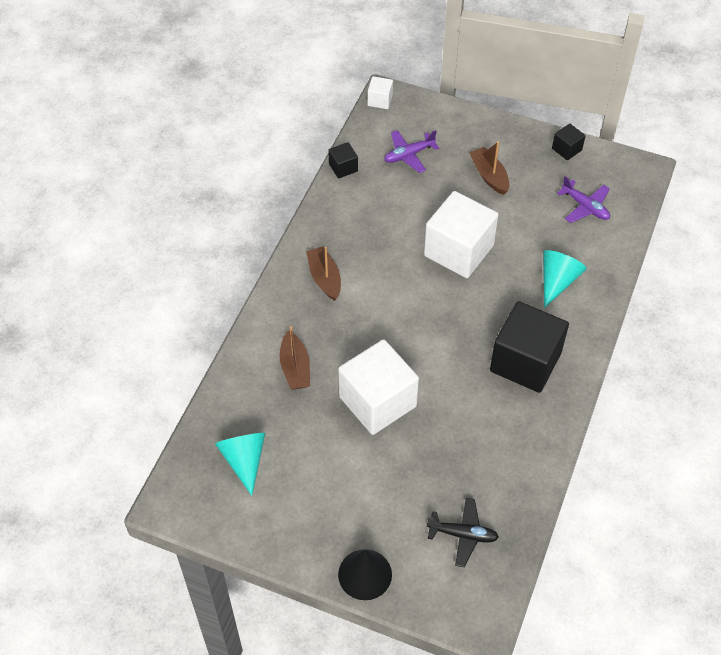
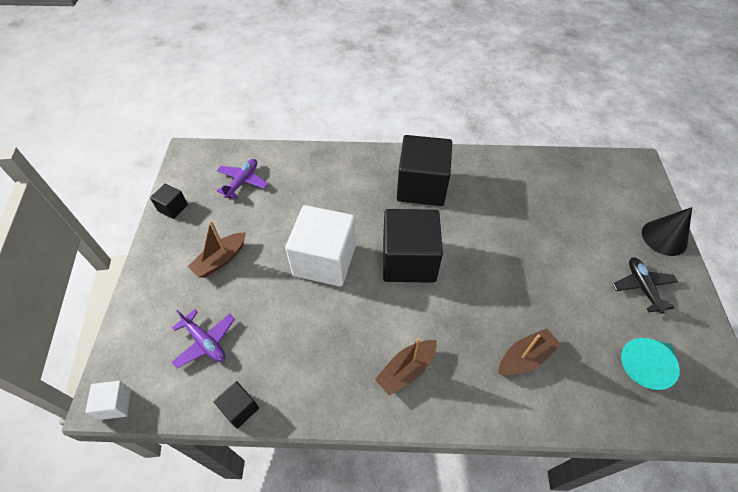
camera: 110 degrees left, 0 degrees up
(377, 401) = (517, 275): white cube -> none
(432, 317) = (409, 260): none -> black cube
(462, 535) = (588, 189): black plane -> black plane (642, 287)
(557, 281) = (332, 183): turquoise cone -> none

